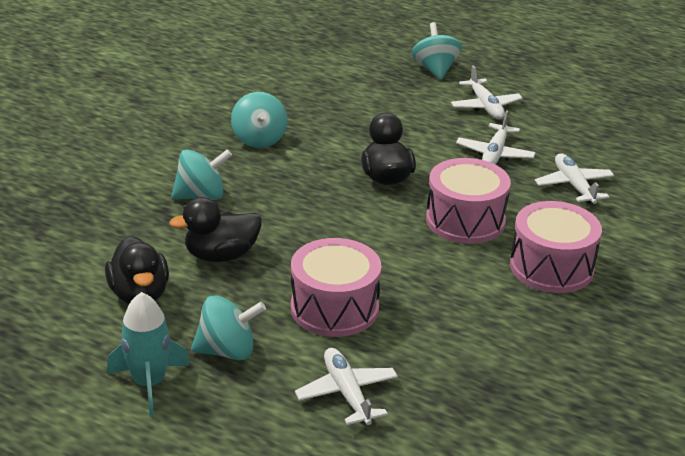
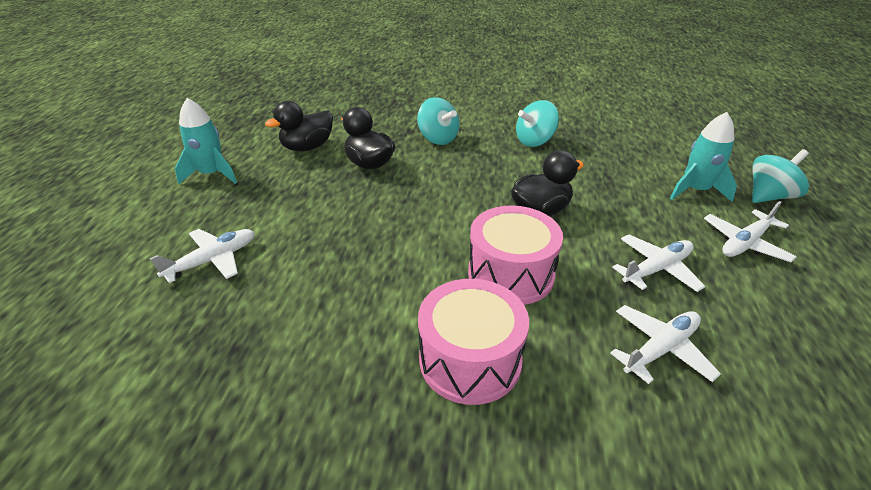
camera: 70 degrees right, 5 degrees up
(227, 351) = (255, 194): turquoise spinning top -> none
(334, 308) = (326, 228): pink drum -> none
(406, 95) = (695, 190): none -> turquoise rocket
(494, 154) = (656, 269): white plane -> white plane turned 150 degrees clockwise

